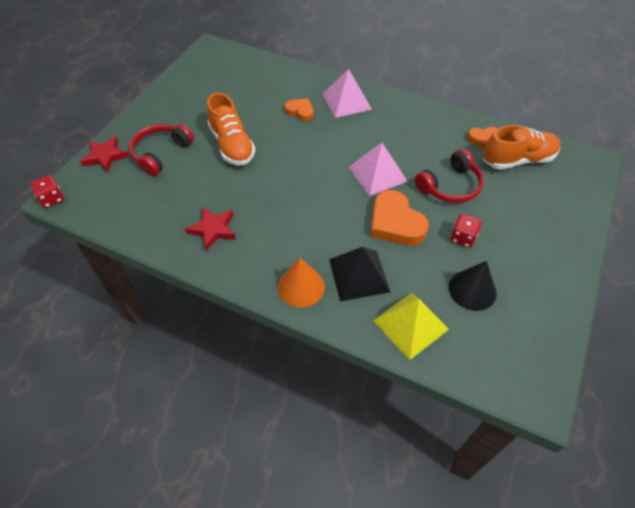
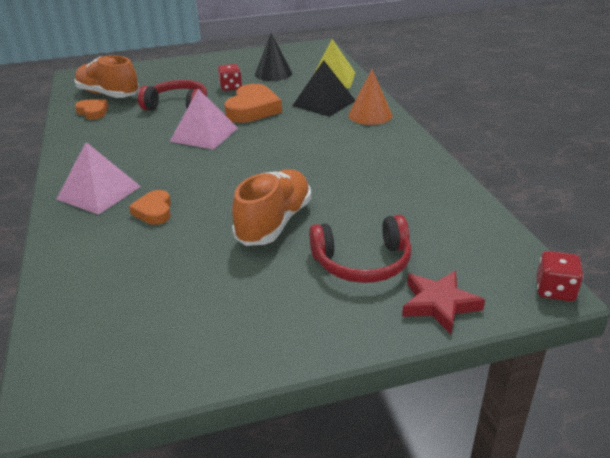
camera: 130 degrees left, 20 degrees down
(213, 230) = (392, 170): red star -> none

